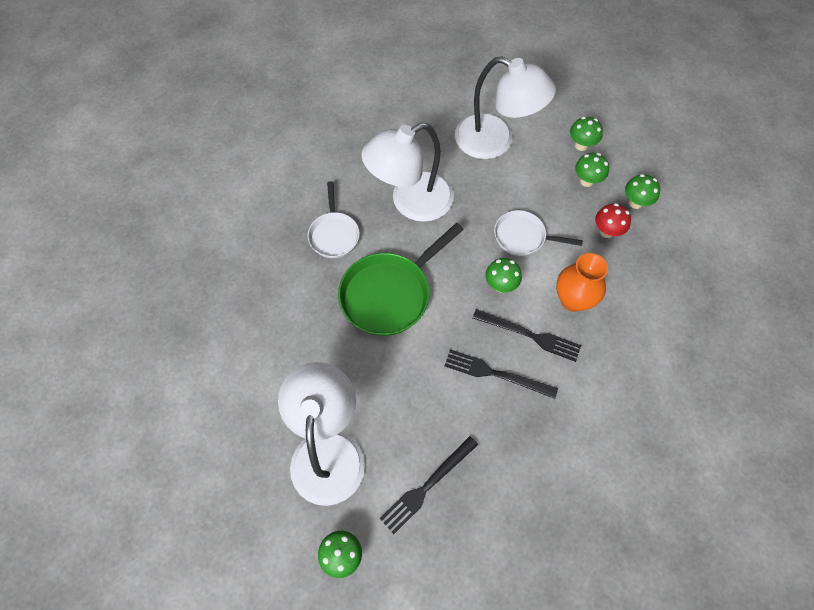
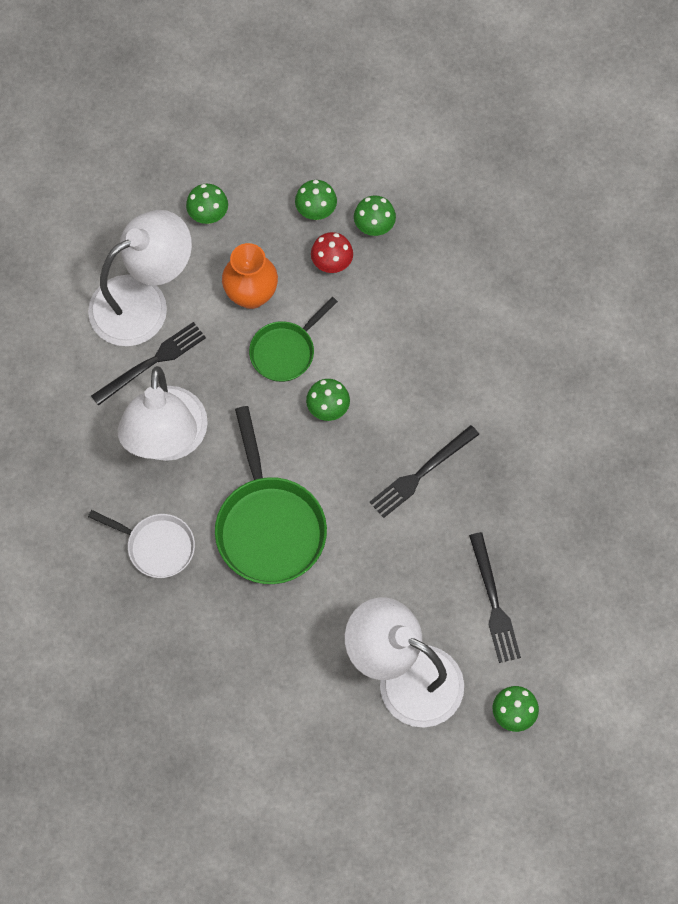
camera: 60 degrees left, 5 degrees up
(523, 237) = (285, 351): white pan -> green pan
(530, 335) = (400, 415): black fork -> black fork (152, 362)
(573, 300) = (388, 349): orange vase -> orange vase (251, 295)
(586, 181) = (258, 241): green mushroom -> green mushroom (374, 227)

